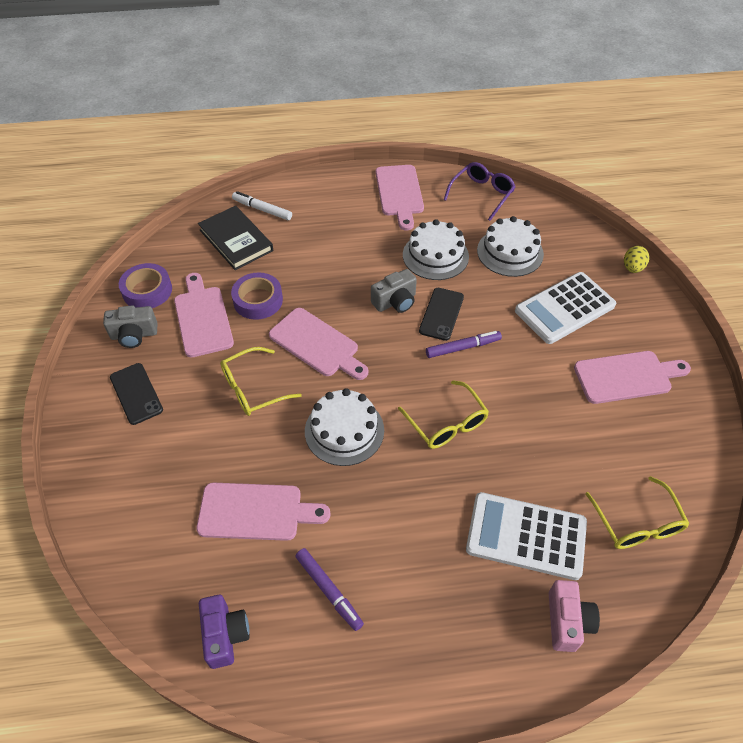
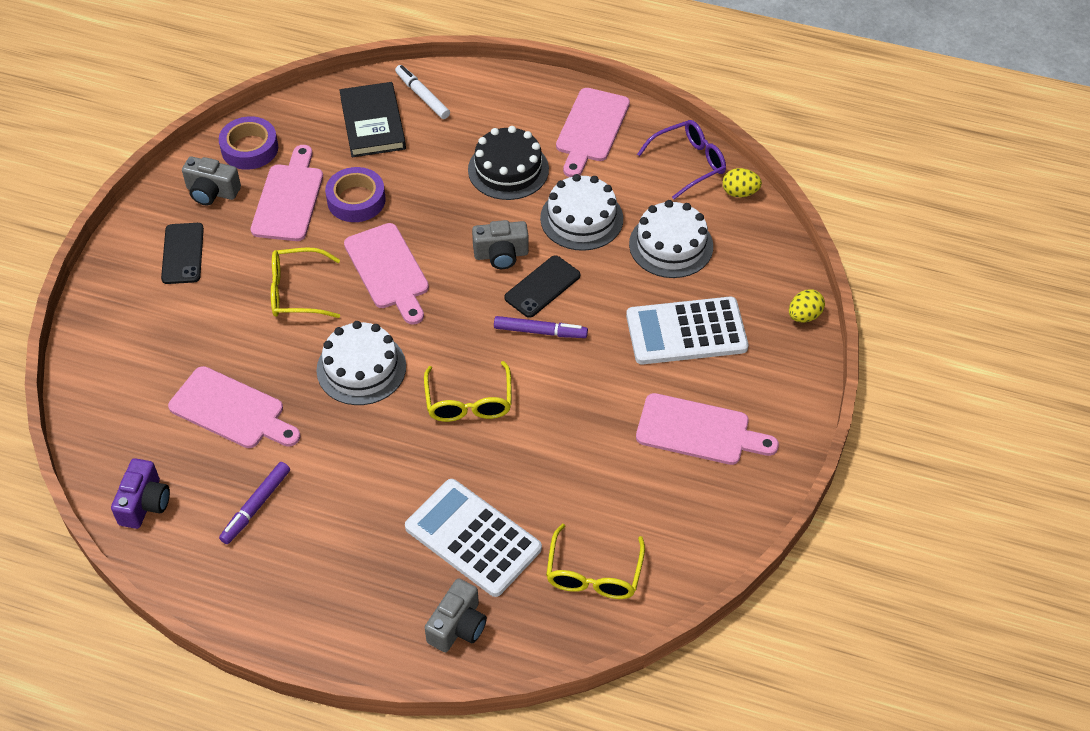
camera: 25 degrees right, 0 degrees up
(329, 591) = (256, 506): purple marker -> purple marker turned 45 degrees clockwise
(359, 239) = (508, 169): none -> black cake
(529, 202) = (739, 192): none -> yellow egg
(567, 621) = (458, 626): pink camera -> grey camera

